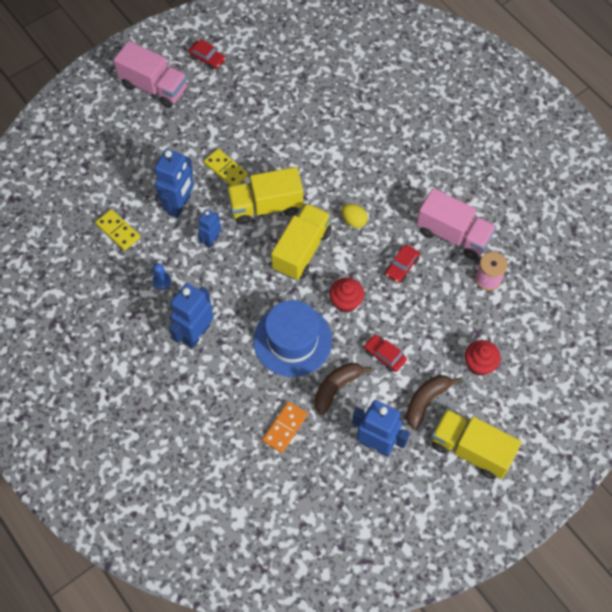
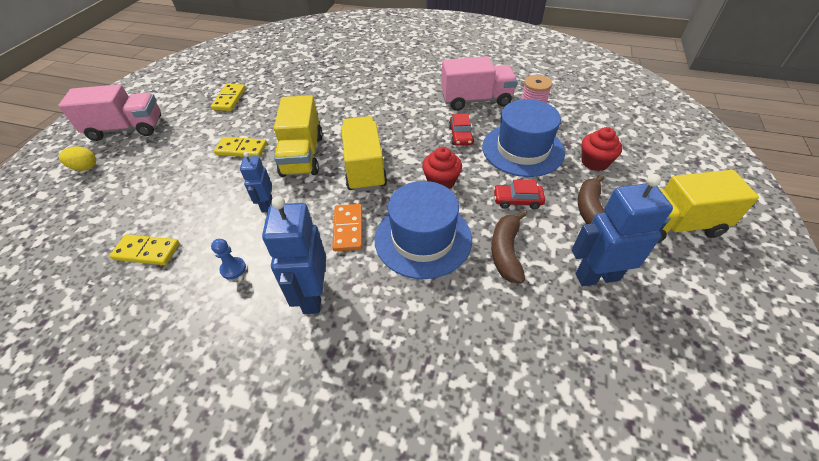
camera: 35 degrees left, 15 degrees down
(179, 205) = (210, 195): blue robot -> none
(207, 58) = (171, 93): red car -> none
(249, 97) = (229, 99): none -> yellow domino
(266, 206) = (302, 155): yellow truck -> yellow truck turned 45 degrees counterclockwise
(285, 427) = (496, 325): orange domino -> orange domino (348, 229)
(354, 221) = (391, 128): yellow egg -> yellow egg (85, 167)
(436, 314) = (522, 150): none -> blue hat

